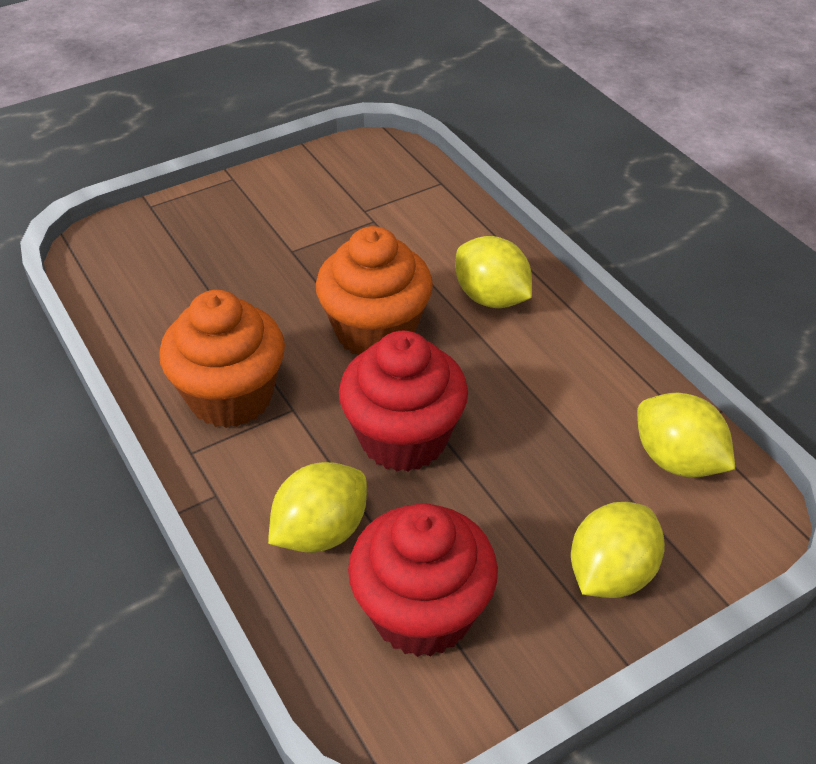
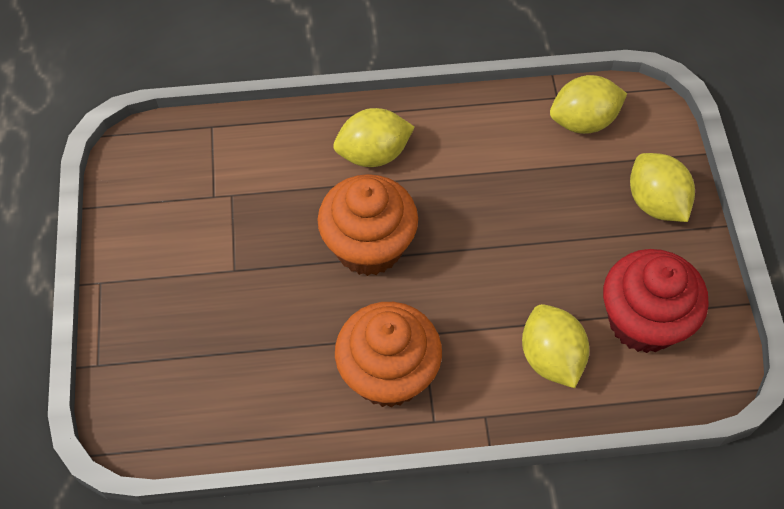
camera: 65 degrees left, 15 degrees up
(403, 438) = (489, 271): red cupcake -> none

